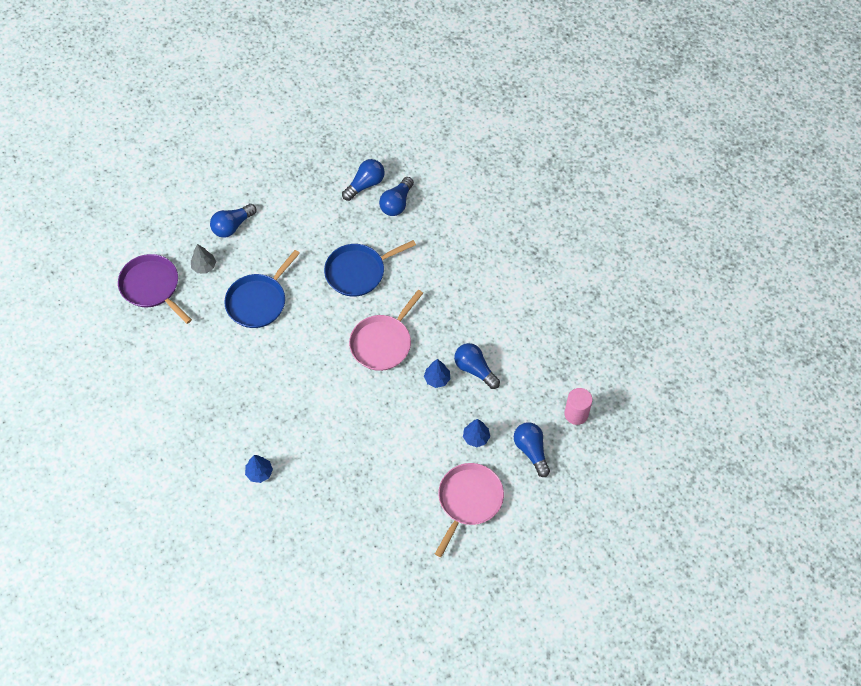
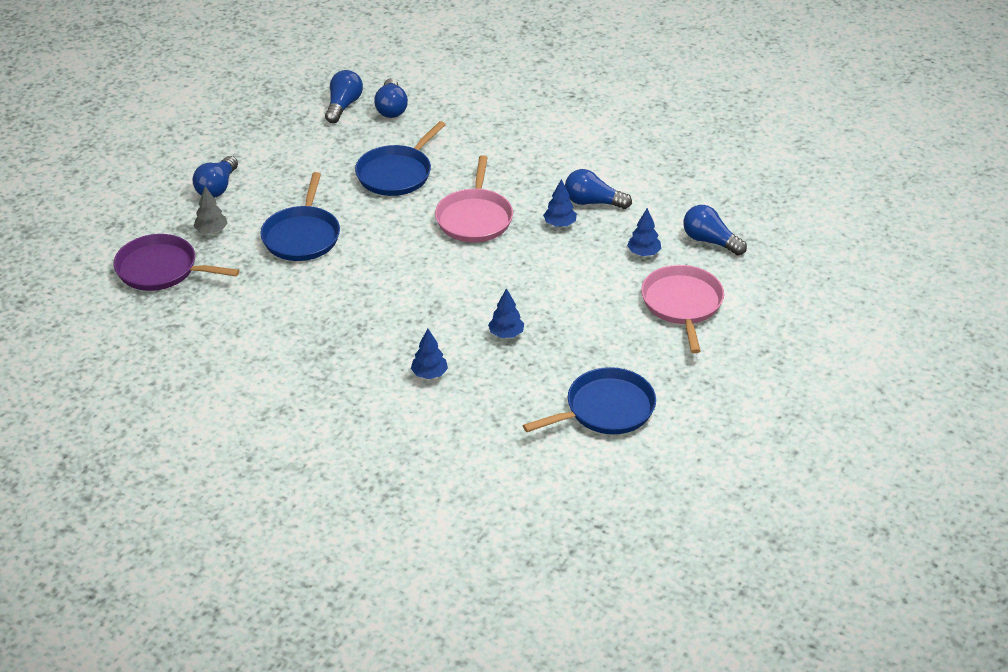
camera: 30 degrees left, 20 degrees down
(332, 464) = (506, 334): none -> blue tree
(351, 567) = (605, 409): none -> blue pan
(576, 414) = (728, 197): pink cylinder -> none

